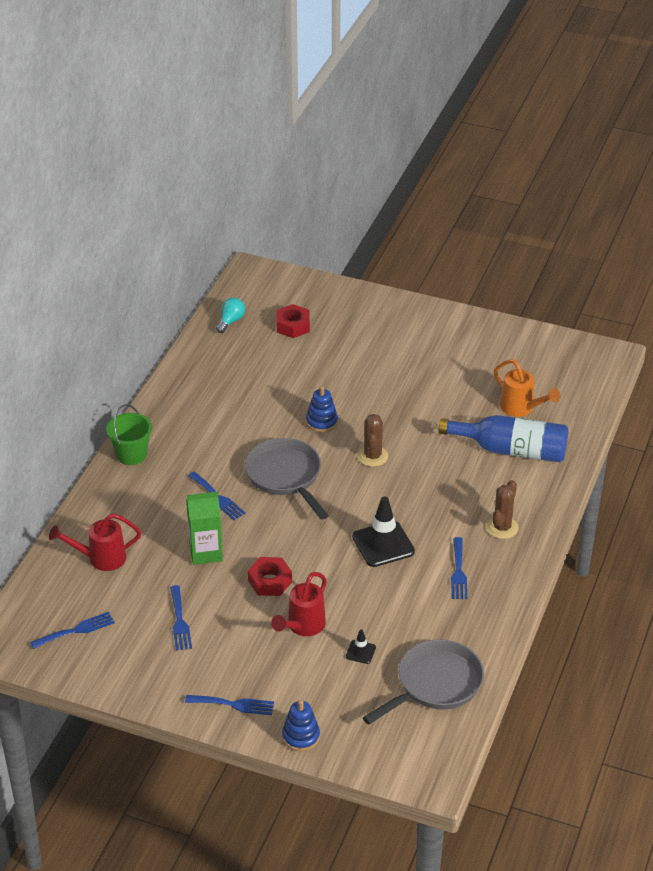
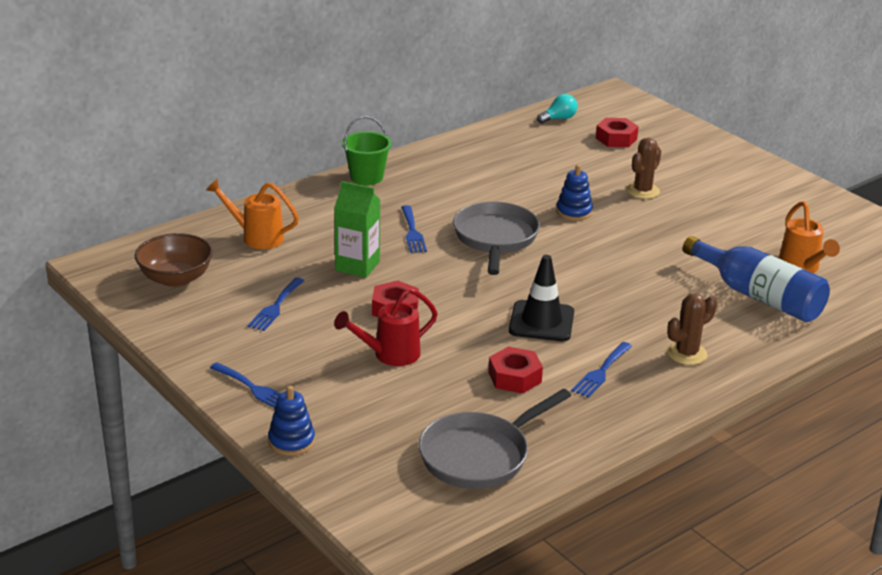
camera: 30 degrees right, 10 degrees down
(76, 630) = (175, 278): blue fork -> brown bowl
(100, 558) = (256, 237): red watering can -> orange watering can
(360, 652) = (427, 397): black traffic cone -> none
(372, 456) = (600, 252): brown cactus -> brown cactus (642, 191)
(405, 605) = (514, 377): none -> red nut
(435, 684) = (479, 455): grey pan -> grey pan turned 150 degrees clockwise

